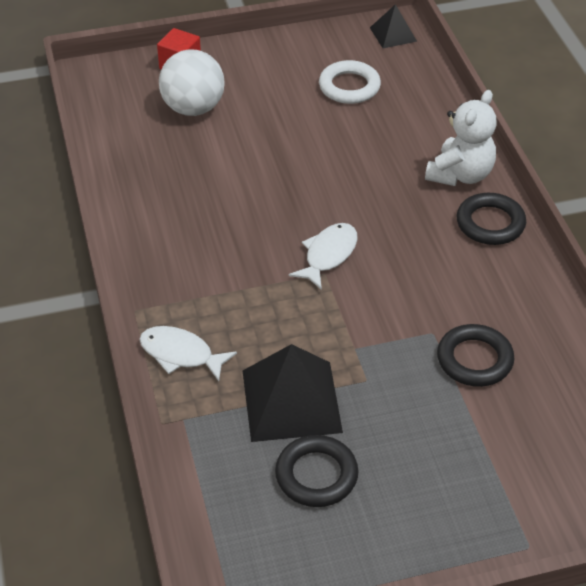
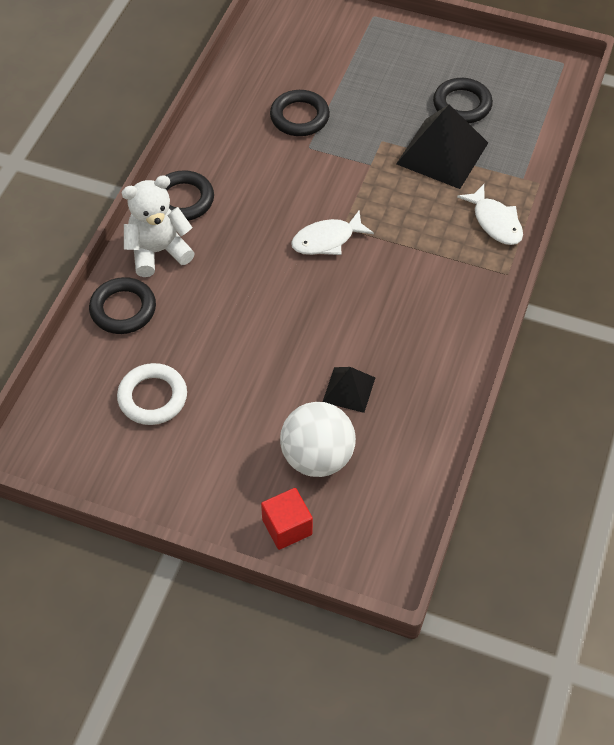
camera: 145 degrees left, 10 degrees up
(393, 34) = (45, 441): black pyramid -> black pyramid (349, 389)
(437, 125) = (123, 309): none -> black ring

